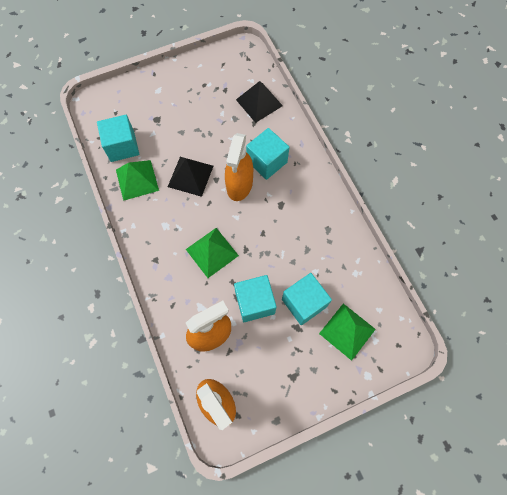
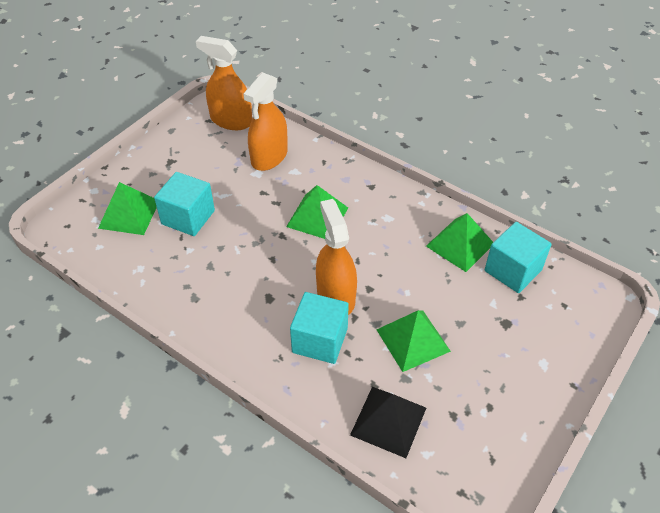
camera: 150 degrees right, 20 degrees down
(190, 176) = (402, 277): black pyramid -> none
(215, 135) = (413, 340): none -> green pyramid
(255, 302) = (241, 196): turquoise cube -> none

